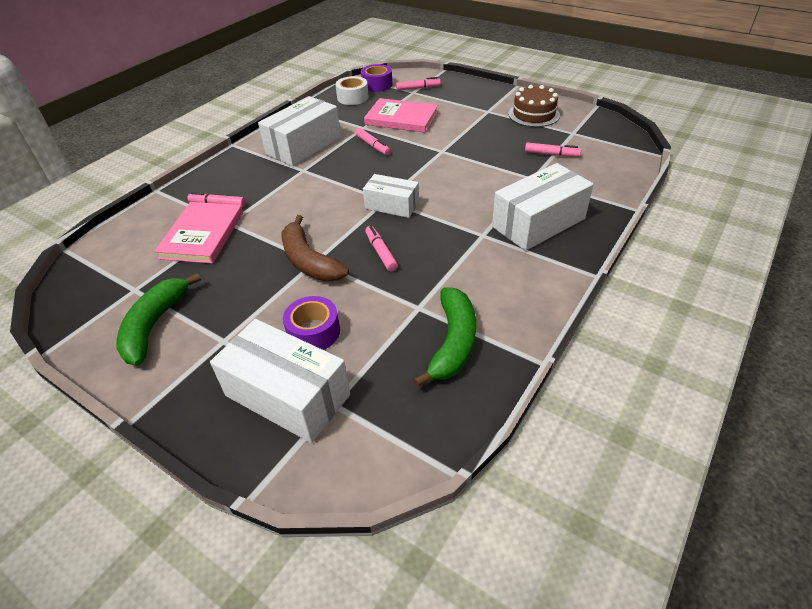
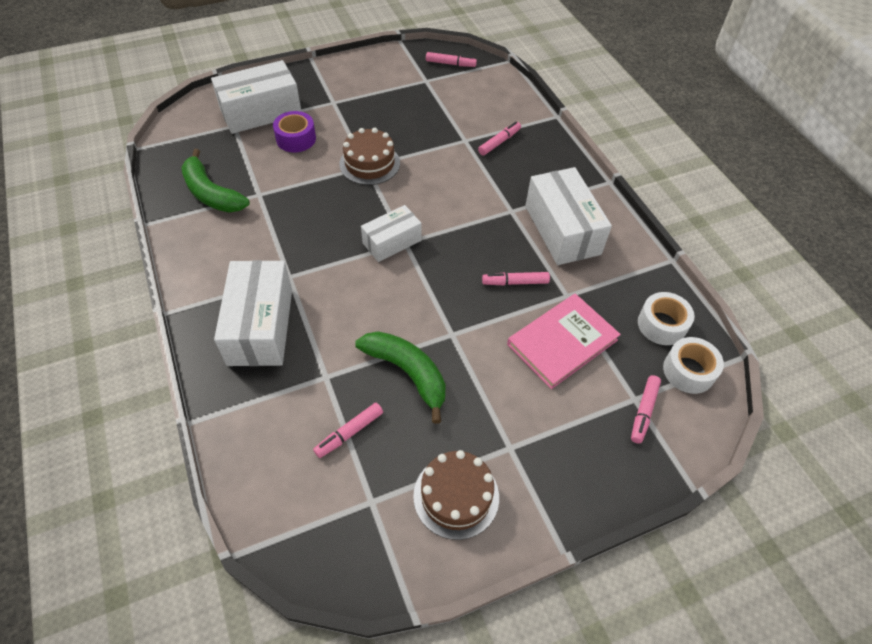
camera: 120 degrees right, 10 degrees up
(155, 325) = (379, 81): green banana -> green banana (408, 373)
(202, 235) = (461, 123): pink book -> none
(309, 261) = (369, 163): brown banana -> brown cake
(377, 85) = (688, 371): purple tape -> white tape
(381, 252) = (337, 204): pink marker -> pink marker (450, 64)

